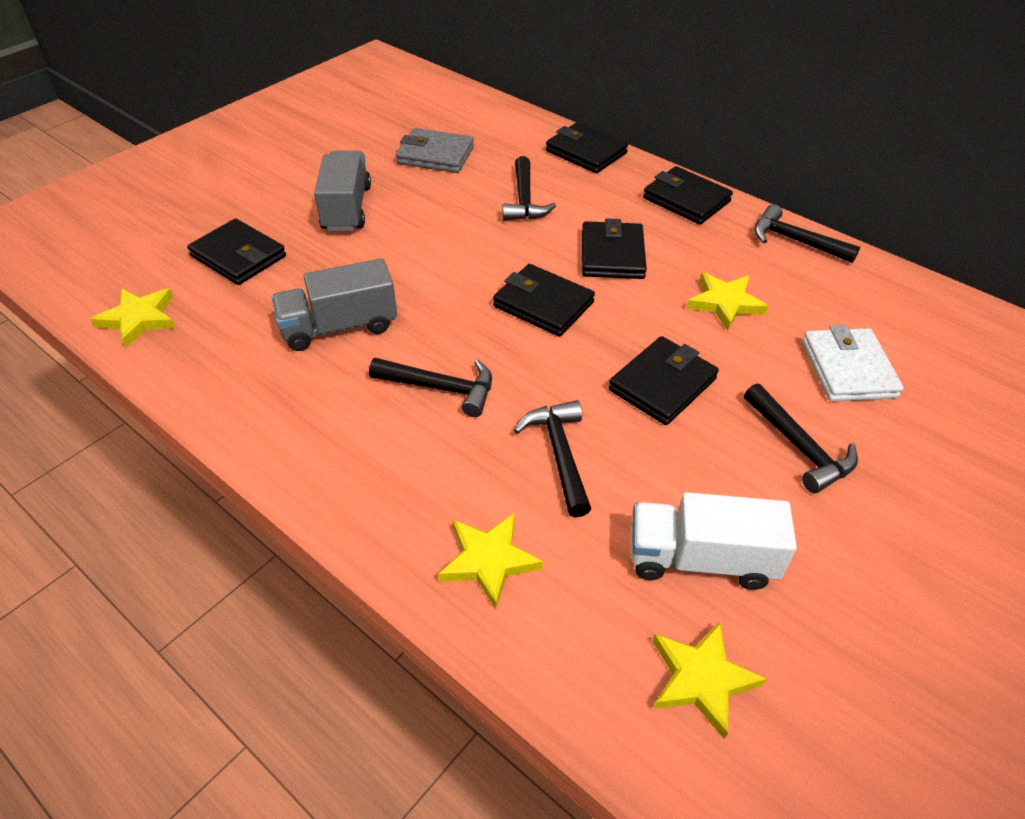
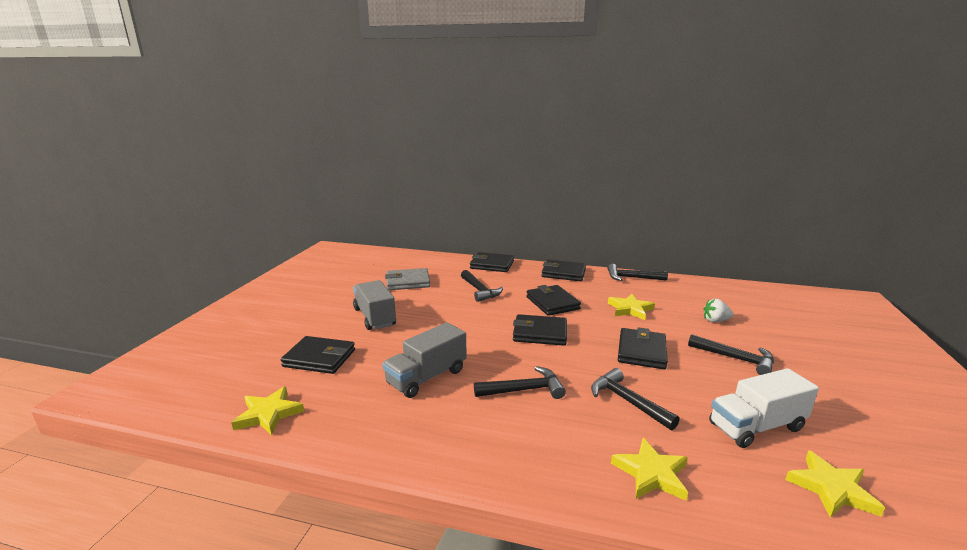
camera: 25 degrees left, 25 degrees down
(848, 369) = (715, 321): white wallet -> white strawberry

